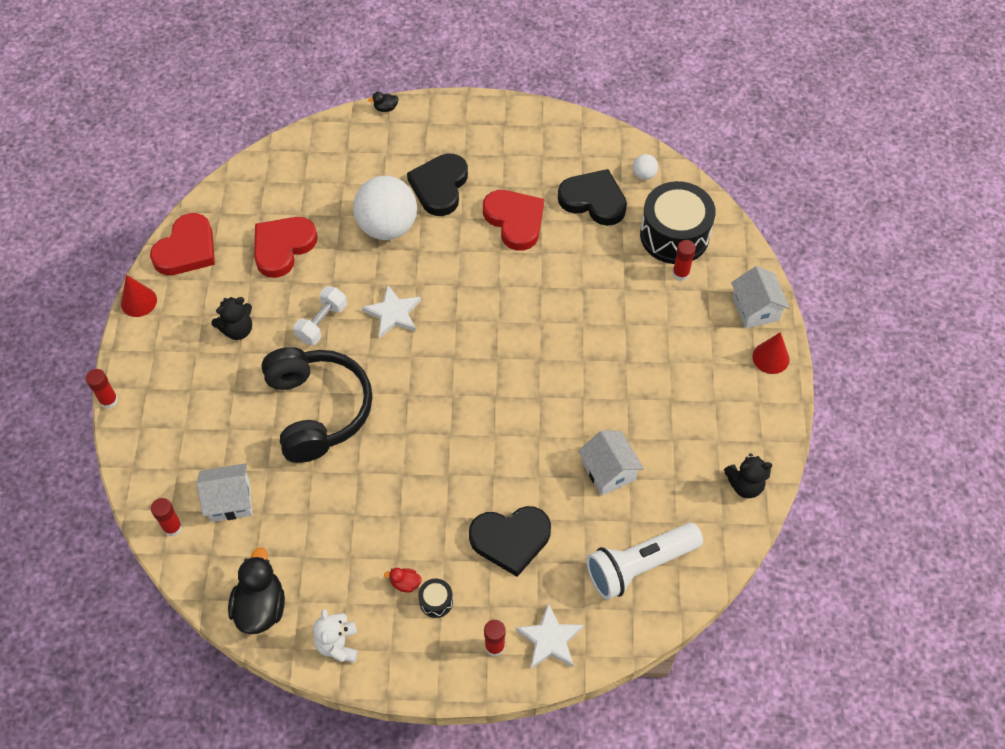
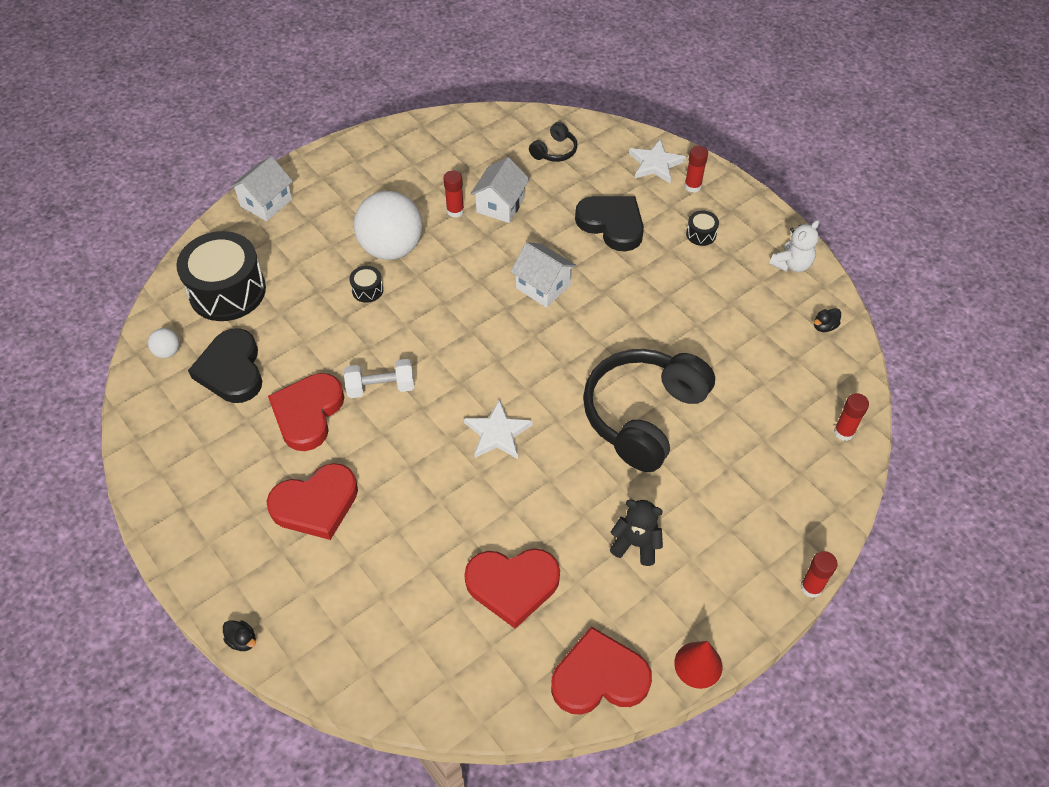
camera: 130 degrees left, 5 degrees down
(230, 501) = (780, 411): white house -> white house (543, 286)
(260, 607) = (824, 326): black duck -> black duck, size x0.45
(322, 323) = (560, 480): white dumbbell -> white dumbbell (381, 387)
(387, 226) = (405, 512): white ball -> white ball (391, 248)
(405, 583) = (709, 259): red duck -> none
(439, 186) = (316, 504): black heart -> red heart
(597, 319) = (367, 290): none -> black drum
(639, 566) = (554, 151): white flashlight -> black headphones
(680, 273) = (268, 264): red glue stick -> red glue stick (455, 211)
(745, 485) = (435, 133): black teddy bear -> none
(771, 357) = (308, 172): red cone -> none

